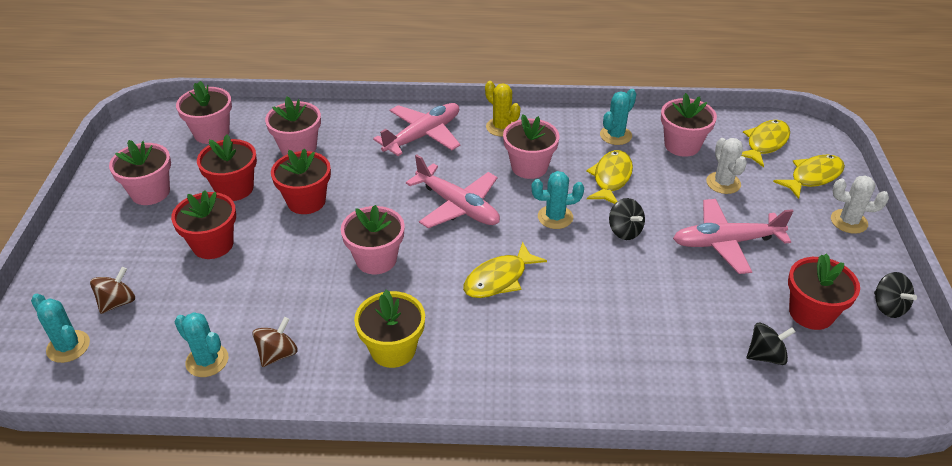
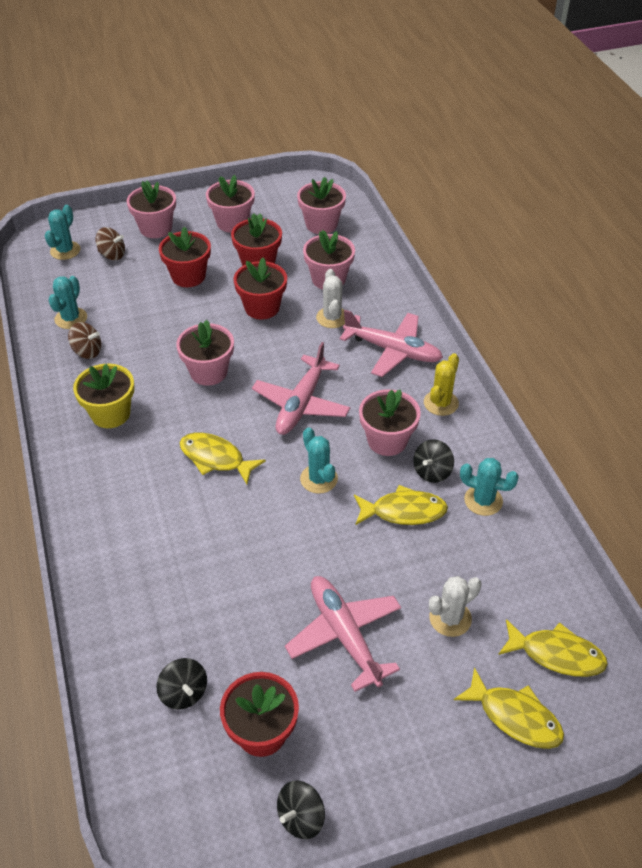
camera: 70 degrees right, 5 degrees up
(624, 231) = (323, 540): black spinning top -> black spinning top (432, 471)
(682, 145) = (501, 566): pink flower pot -> pink flower pot (156, 228)
(849, 221) = (442, 765): white cactus -> white cactus (332, 318)

